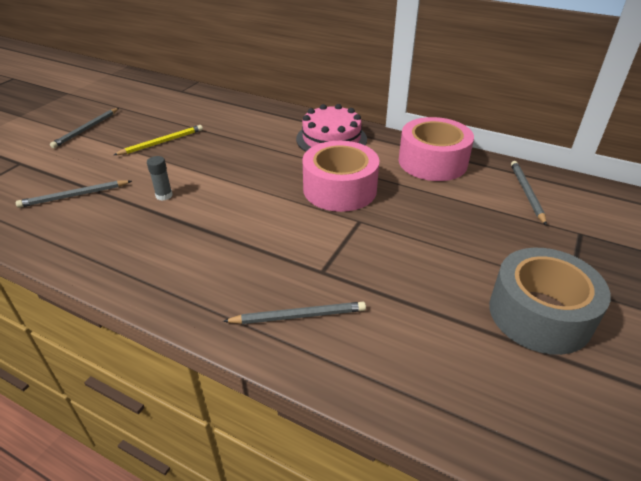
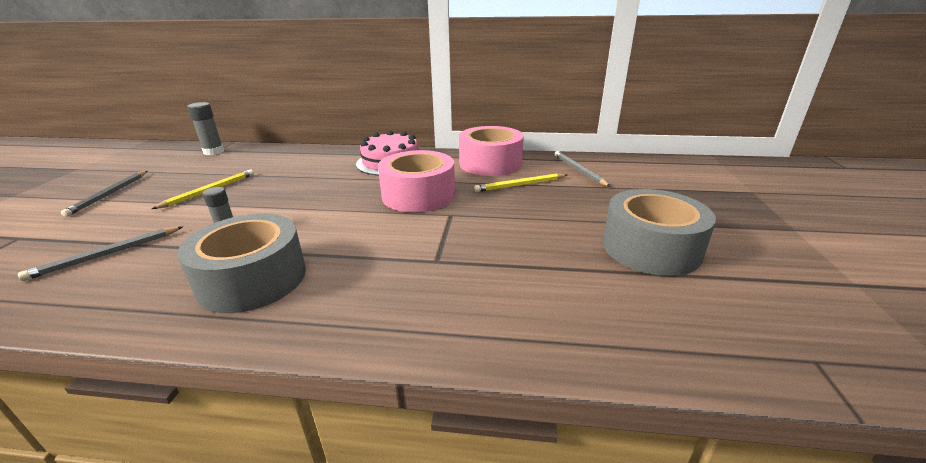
camera: 20 degrees left, 10 degrees down
(169, 249) = (252, 279): none -> grey tape
(177, 92) = (213, 152): none -> grey glue stick
(298, 316) = (433, 304): grey pencil -> none
(448, 199) = (520, 185): none -> yellow pencil

